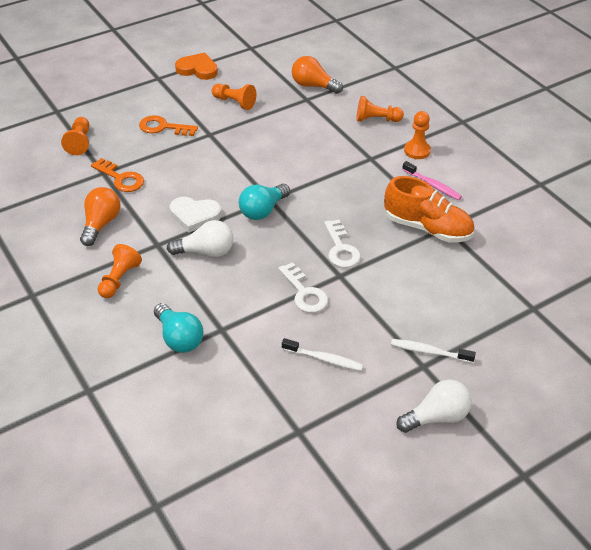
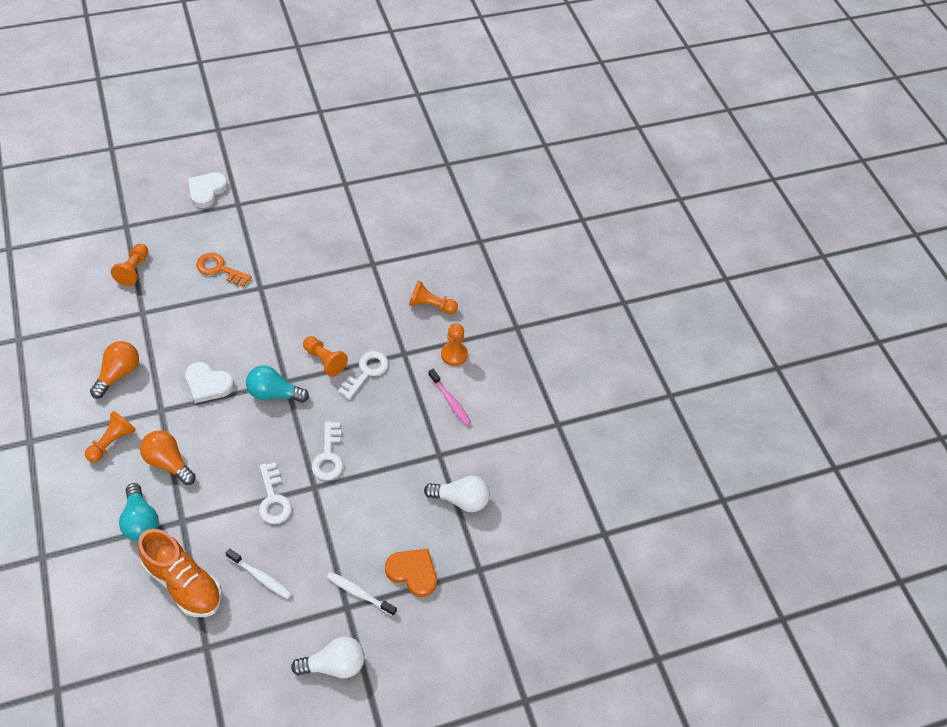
camera: 10 degrees right, 10 degrees up
(121, 178) = (156, 323): orange key -> none
(123, 73) = (207, 191): none -> white heart
(197, 69) = (281, 201): orange heart -> orange heart (413, 572)
(206, 252) = (202, 429): white light bulb -> white light bulb (461, 500)
(234, 102) = (300, 252): orange pawn -> orange pawn (324, 360)
(263, 210) = (274, 393): turquoise light bulb -> turquoise light bulb turned 45 degrees clockwise
(313, 86) = (387, 248): orange light bulb -> orange light bulb (168, 463)
(343, 178) = (366, 372): none -> white key
(427, 228) = (421, 451): orange shoe -> orange shoe (183, 583)

